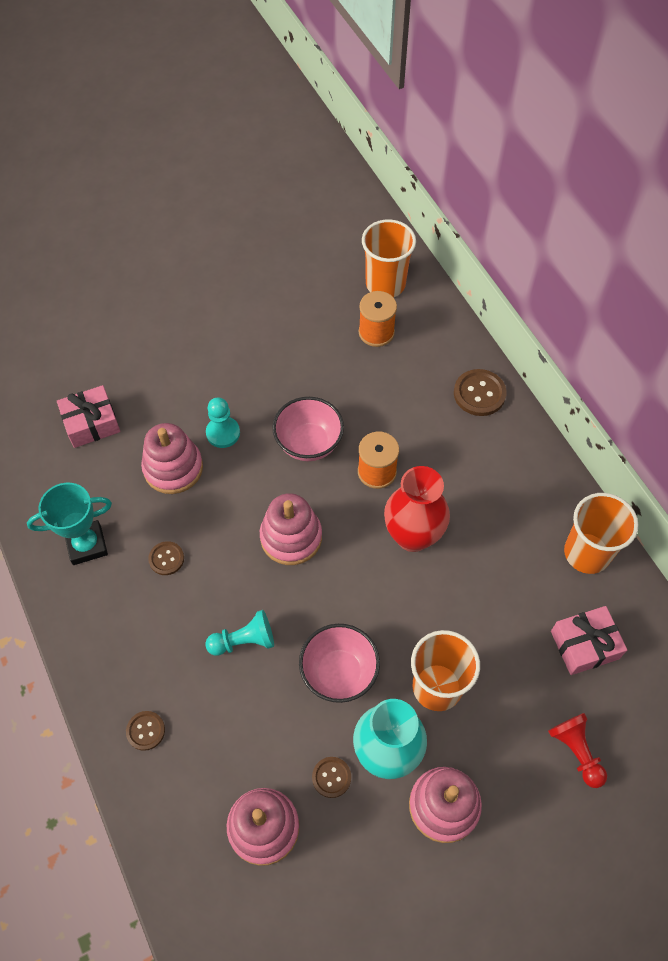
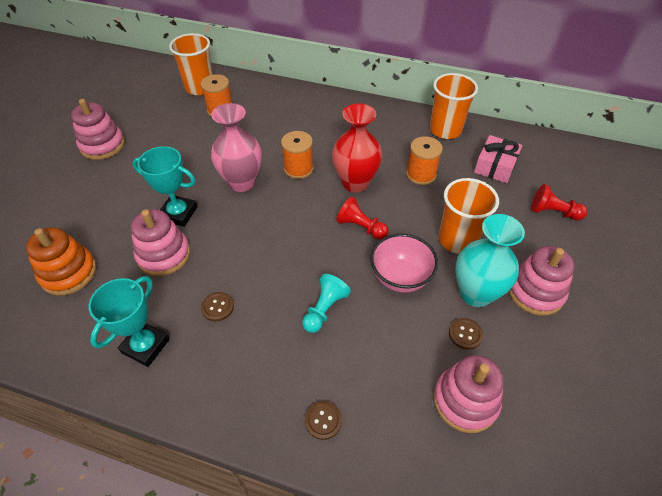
camera: 45 degrees left, 10 degrees down
(91, 423) = (69, 273): pink gift -> orange stacking toy
(223, 433) = (178, 213): turquoise pawn -> turquoise trophy
(291, 537) = (287, 234): pink stacking toy -> pink stacking toy (102, 145)
(309, 443) = (242, 182): pink bowl -> pink vase
(363, 590) = (361, 227): none -> red pawn
(479, 394) = (310, 102): brown button -> none
(491, 584) = (421, 174): none -> orange spool

